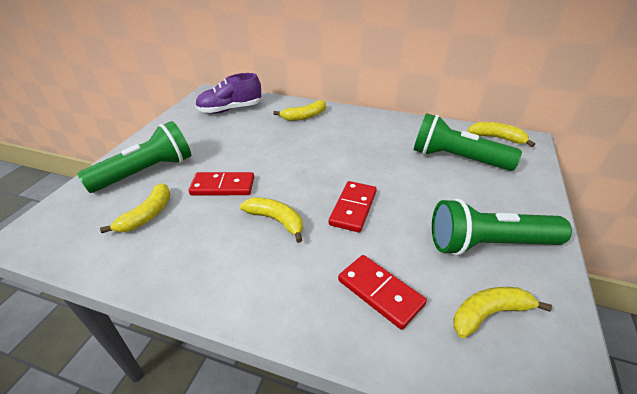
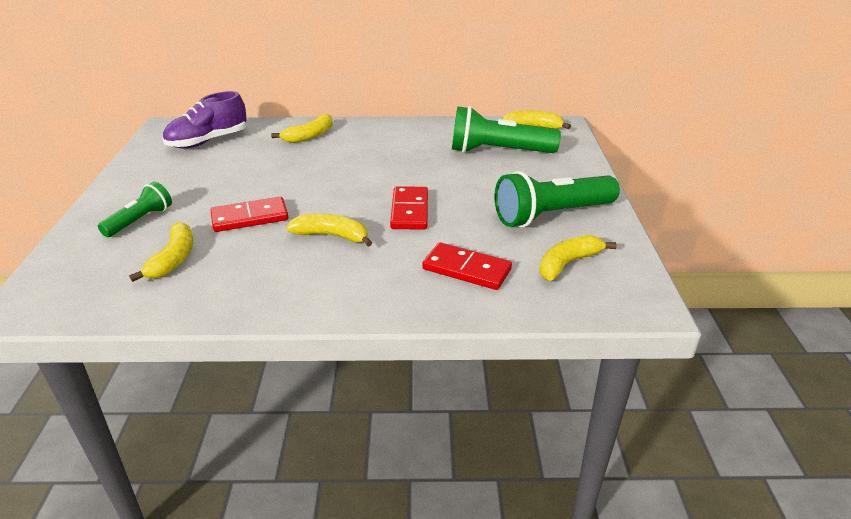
camera: 20 degrees left, 5 degrees down
(147, 172) = (140, 220): green flashlight -> green flashlight, size x0.57

